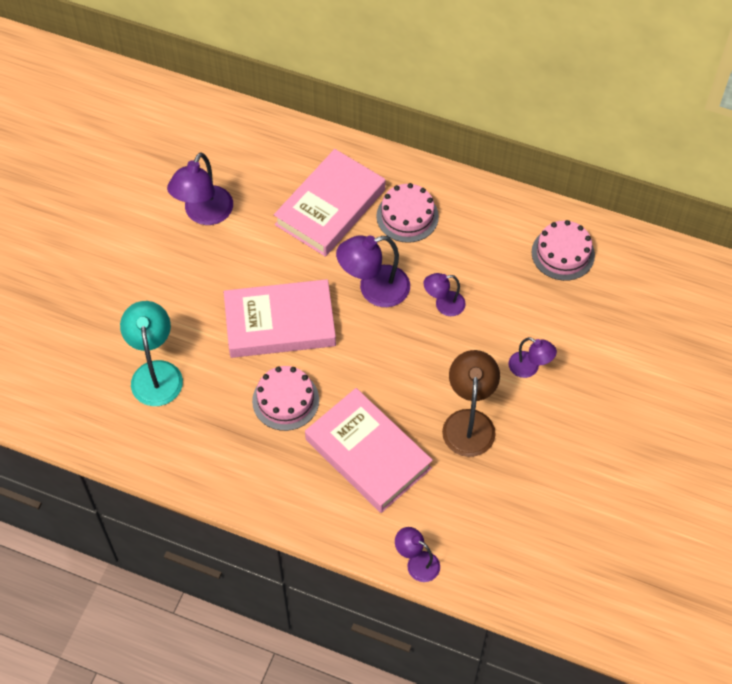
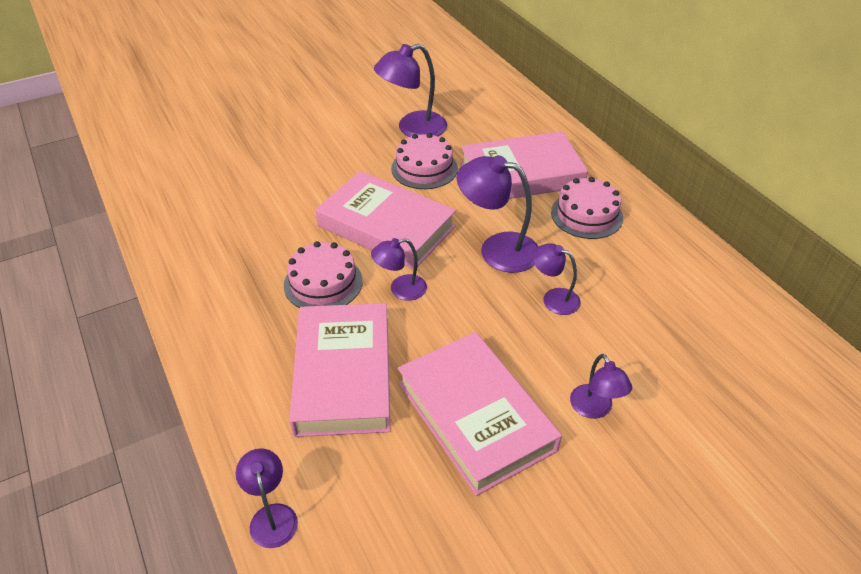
camera: 40 degrees right, 15 degrees down
(156, 373) = (249, 202): turquoise lamp -> none
(342, 368) = (400, 289): none -> purple lamp
(469, 422) = (475, 416): brown lamp -> pink book
(563, 253) = (731, 329): pink cake -> pink cake (424, 168)

